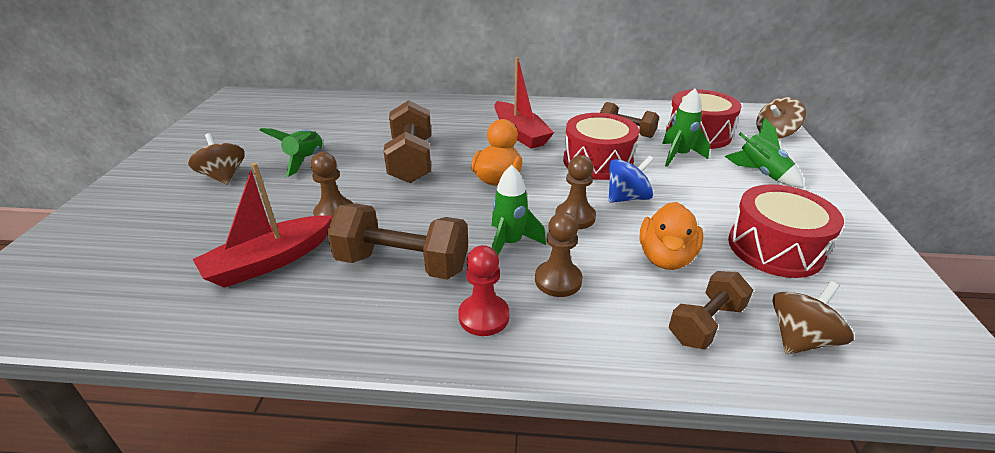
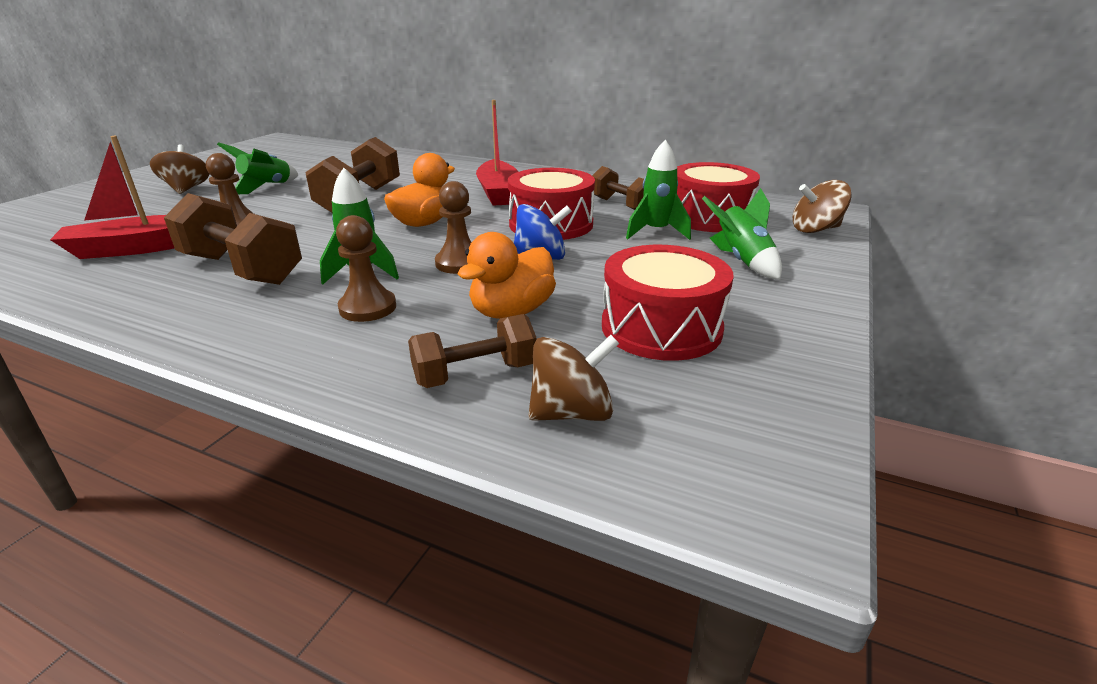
camera: 20 degrees right, 5 degrees down
(484, 316) = (256, 320): red pawn -> none

